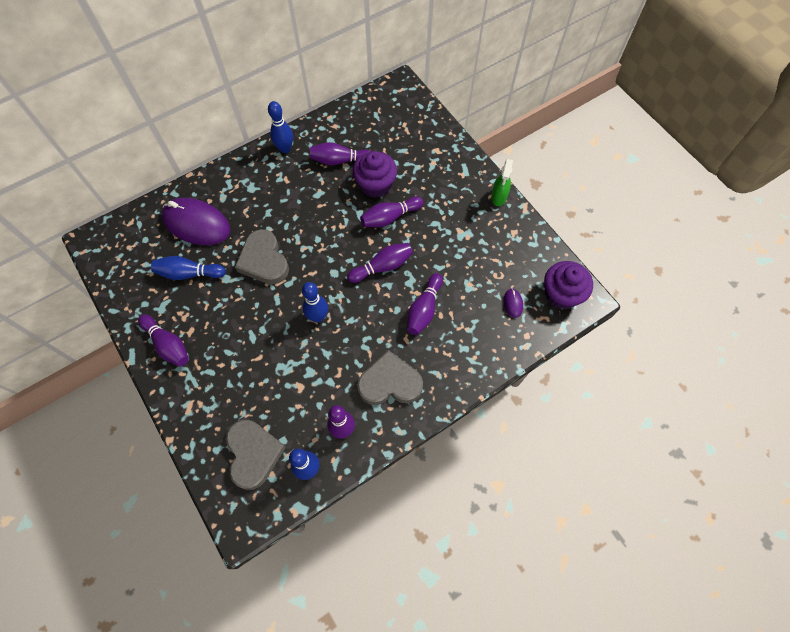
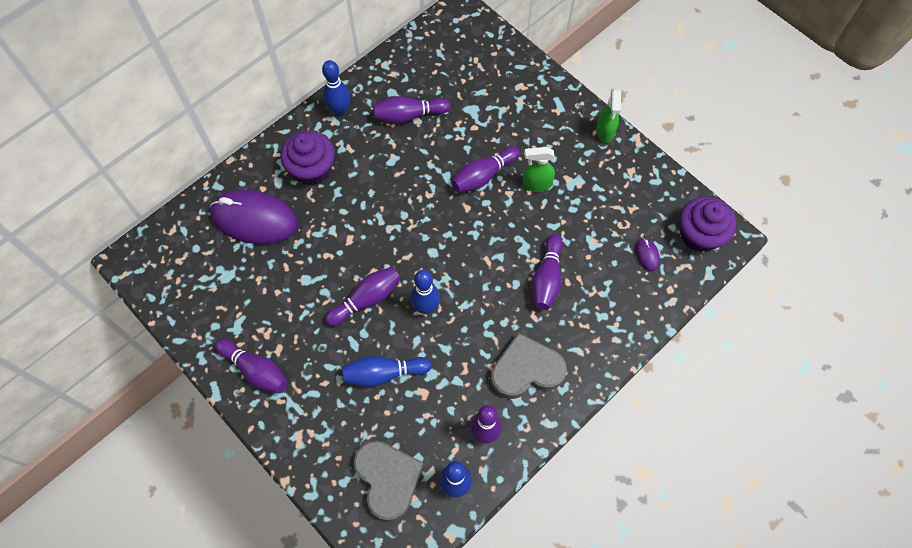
camera: 10 degrees left, 0 degrees up
(189, 273) = (260, 280): blue bowling pin -> blue bowling pin (384, 373)
(264, 260) = (346, 251): grey heart -> none
(375, 185) = (458, 139): purple cupcake -> purple cupcake (312, 169)
(382, 267) = (488, 236): purple bowling pin -> purple bowling pin (366, 299)
(432, 231) = (536, 184): none -> green spray bottle

